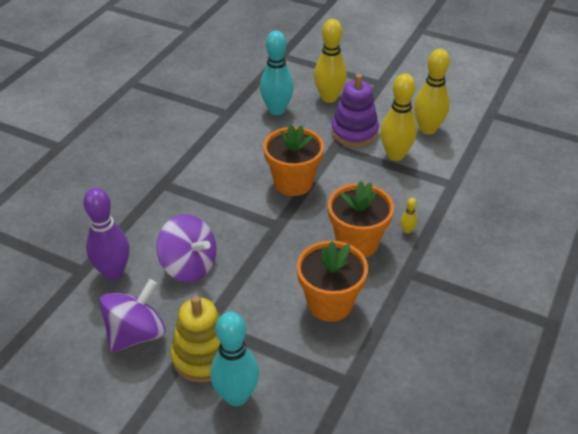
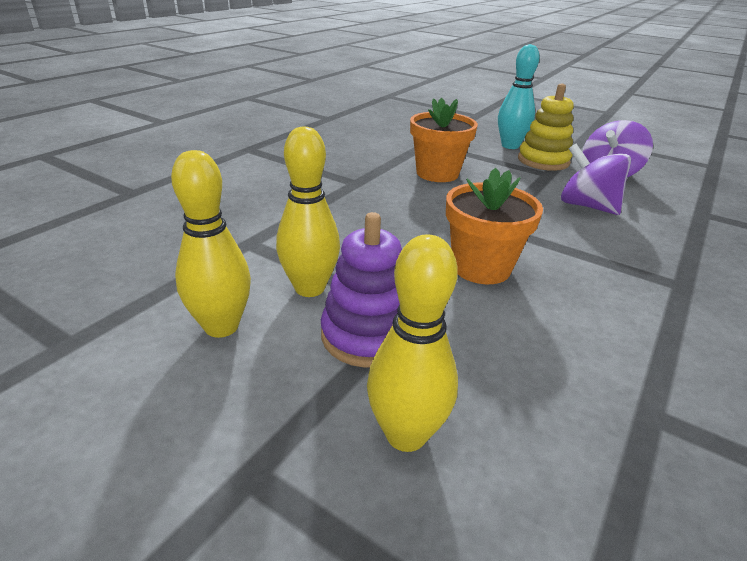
camera: 175 degrees left, 10 degrees down
(113, 272) = (666, 209): purple bowling pin -> none
(277, 110) = (534, 409): turquoise bowling pin -> none
(357, 243) = (401, 205): orange flower pot -> none
(407, 230) = (339, 208): yellow bowling pin -> none

